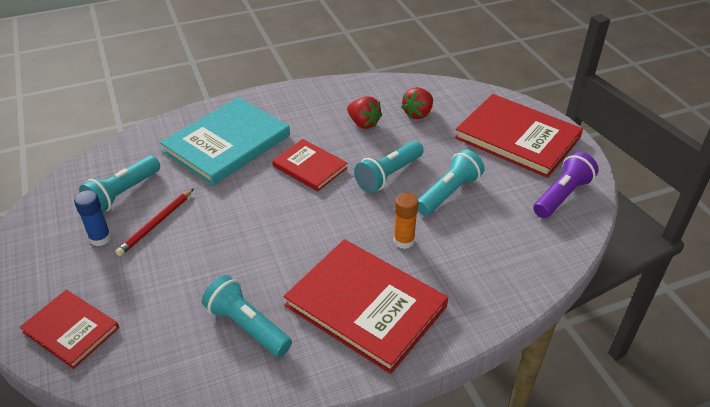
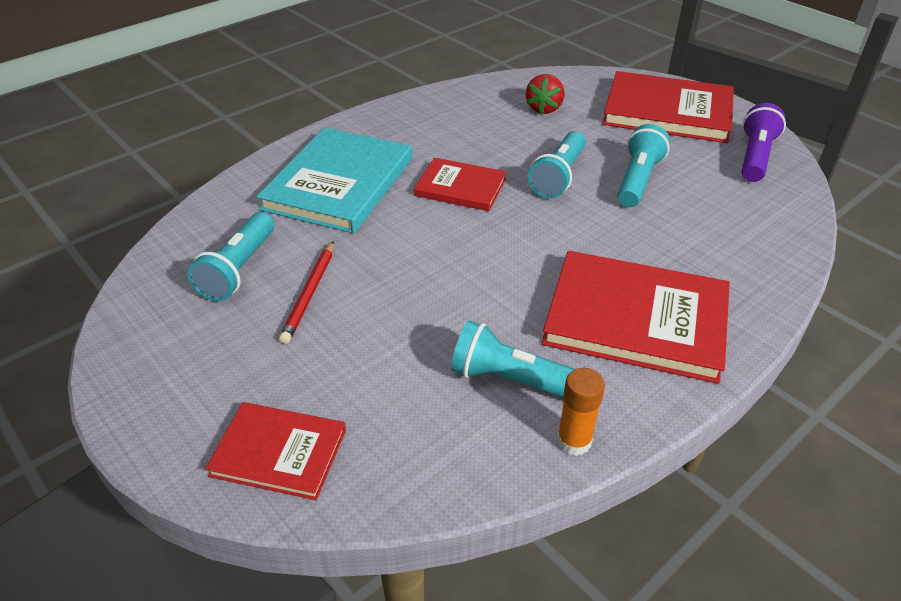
camera: 20 degrees left, 0 degrees up
(100, 238) = (243, 329): blue glue stick -> none
(363, 123) = (490, 130): red strawberry -> none
(404, 241) = (626, 240): orange glue stick -> orange glue stick (574, 441)

